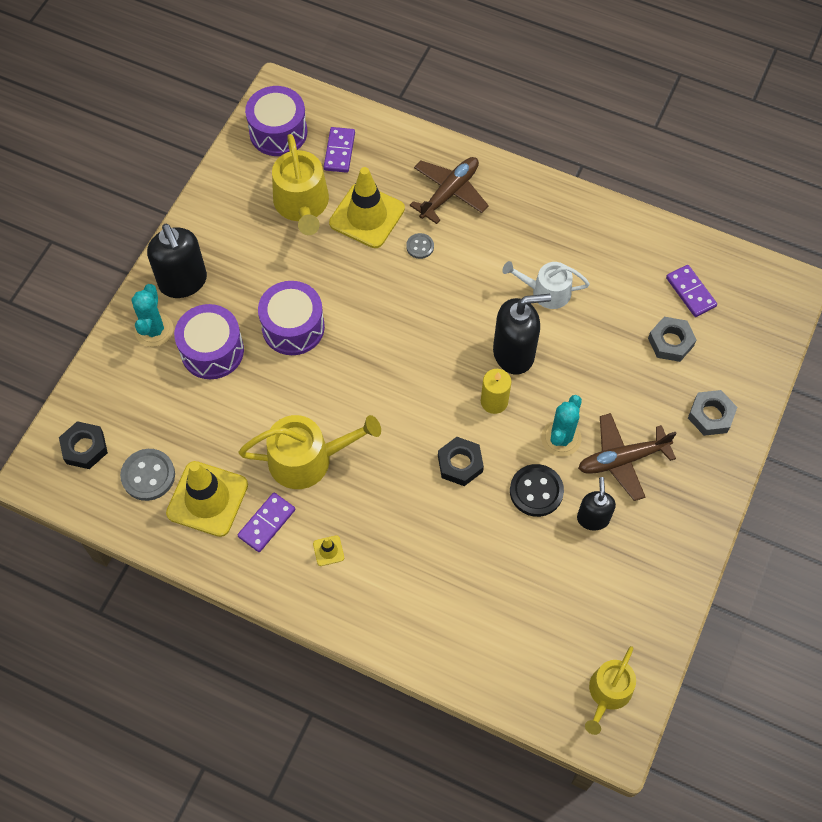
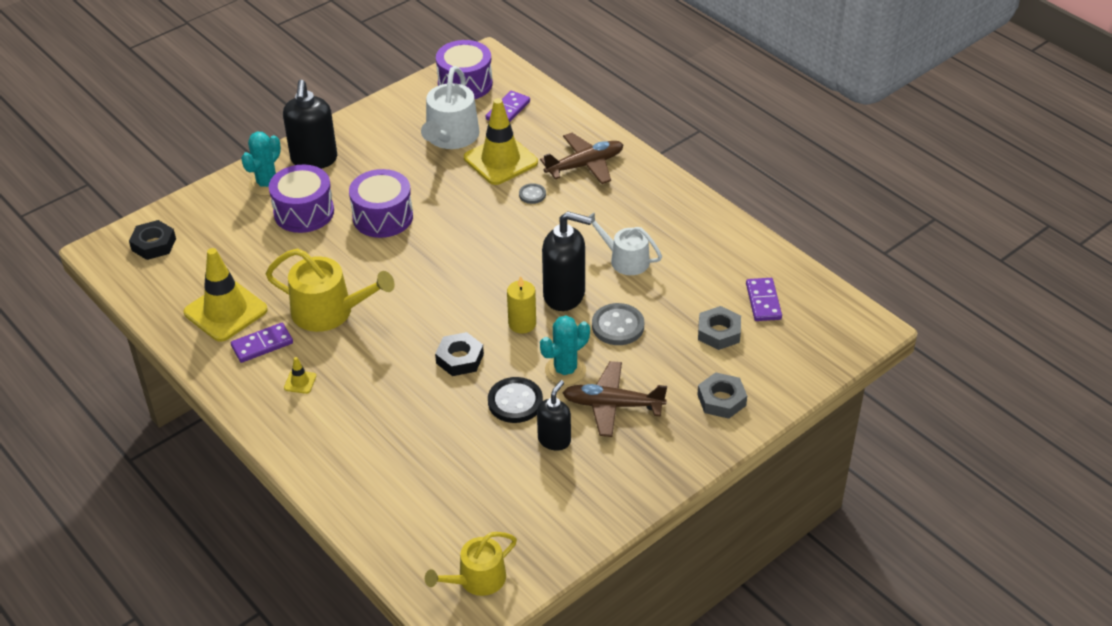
camera: 25 degrees right, 20 degrees down
(148, 475) = (190, 279): grey button -> grey button (618, 326)
(302, 205) = (450, 137): yellow watering can -> white watering can

